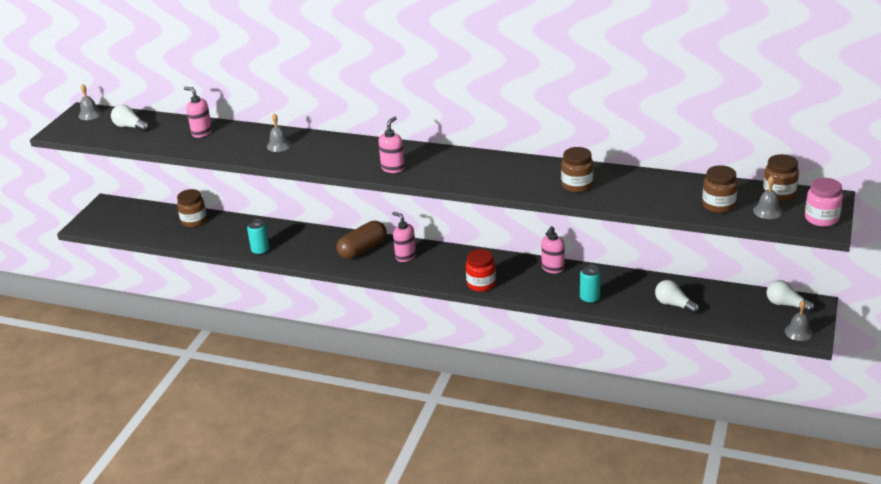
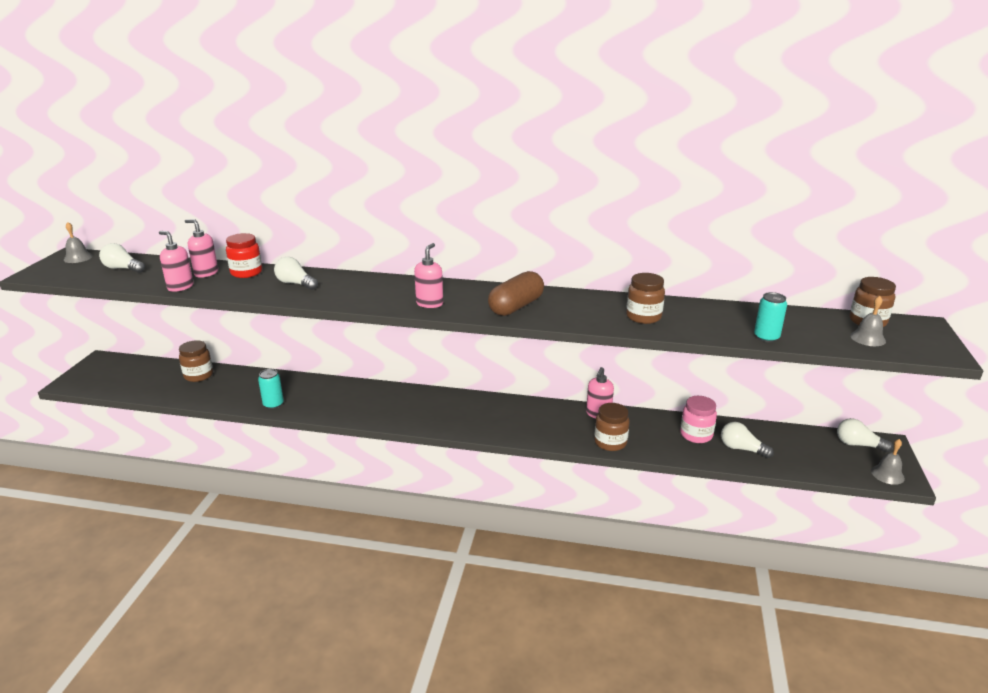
camera: 10 degrees left, 5 degrees down
(279, 145) = (295, 283): grey bell -> white light bulb
(362, 249) = (388, 400): brown capsule -> brown capsule (516, 306)
(405, 256) = (436, 406): pink soap dispenser -> pink soap dispenser (180, 287)
(481, 284) = (525, 433): red jar -> red jar (246, 273)
(589, 298) = (649, 445): turquoise can -> turquoise can (766, 337)
(718, 205) = (810, 334): brown jar -> brown jar (610, 442)
(821, 219) = (932, 345): pink jar -> pink jar (696, 435)

